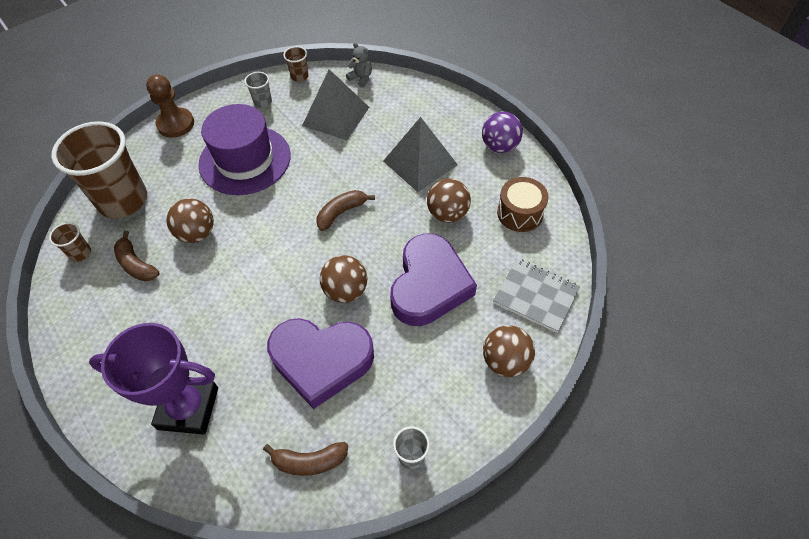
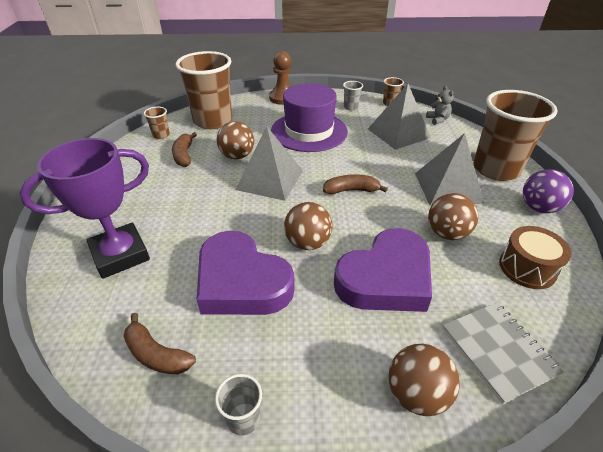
camera: 35 degrees right, 15 degrees down
(188, 408) = (120, 255): purple trophy -> purple trophy turned 75 degrees counterclockwise
(256, 243) = (269, 179): none -> grey pyramid
(446, 119) = (496, 169): none -> brown cup

